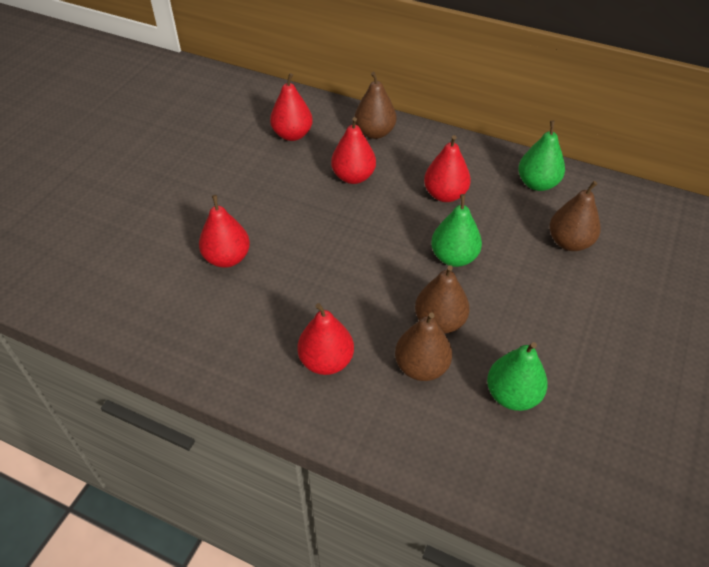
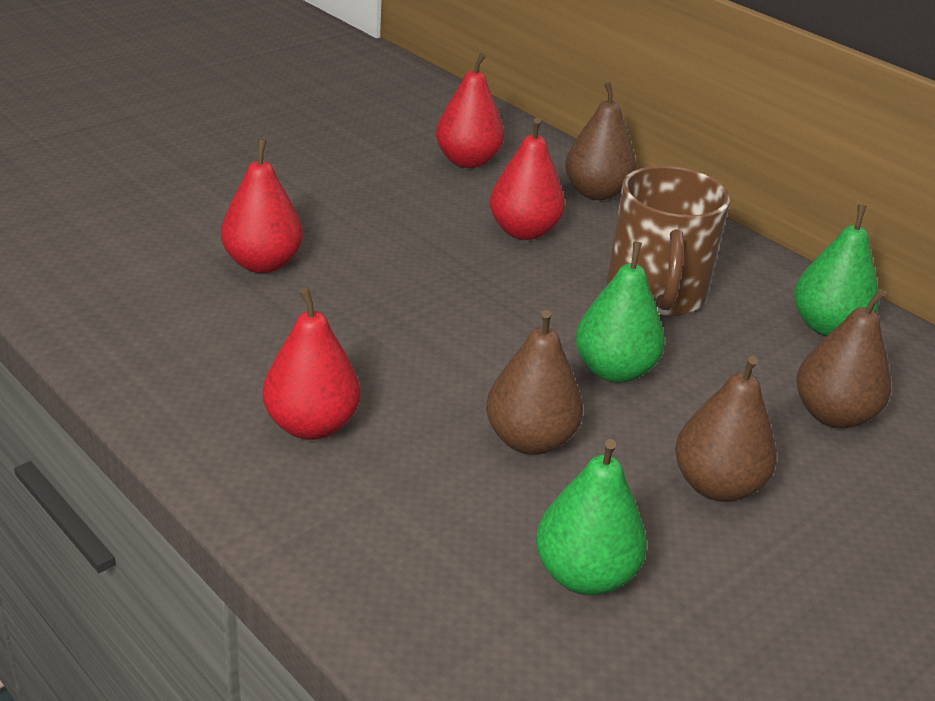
camera: 20 degrees right, 15 degrees down
(421, 367) = (456, 485): brown pear -> brown pear (716, 486)
(445, 195) = (656, 293): red pear -> brown mug

